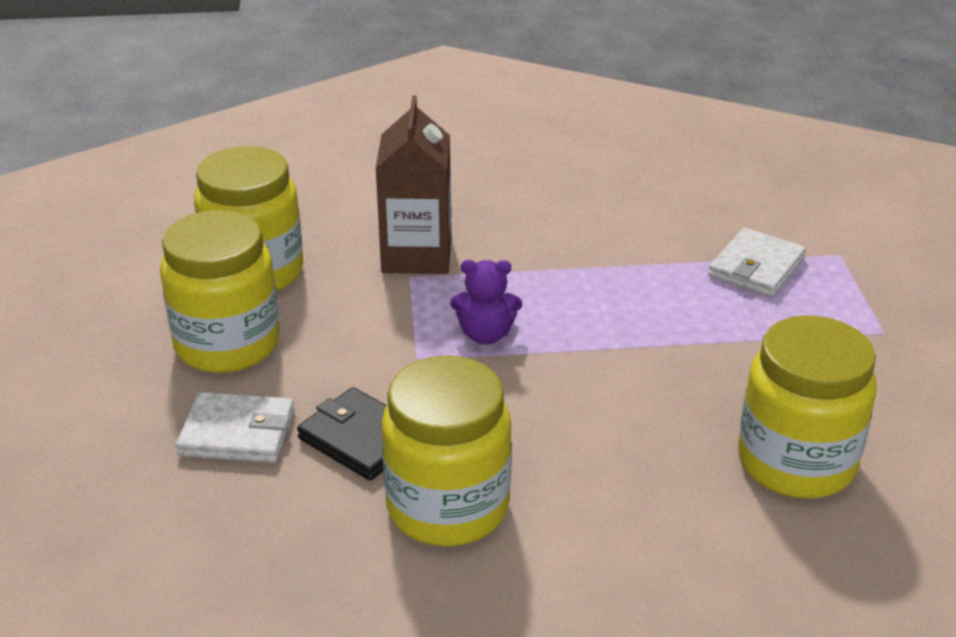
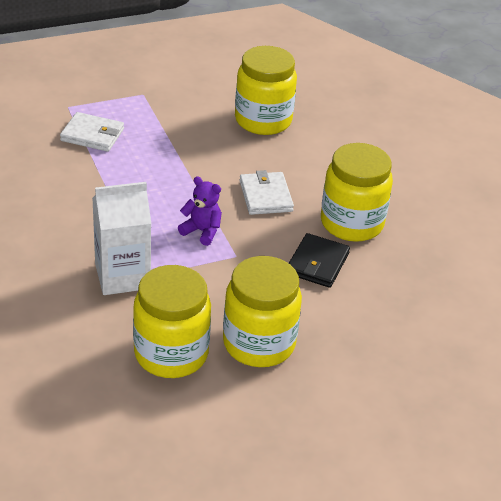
camera: 110 degrees left, 5 degrees up
(237, 433) = (338, 314): white wallet -> white wallet (265, 196)
(416, 255) = (122, 276): brown carton -> white carton
(485, 335) = (202, 231): purple teddy bear -> purple teddy bear turned 45 degrees counterclockwise

